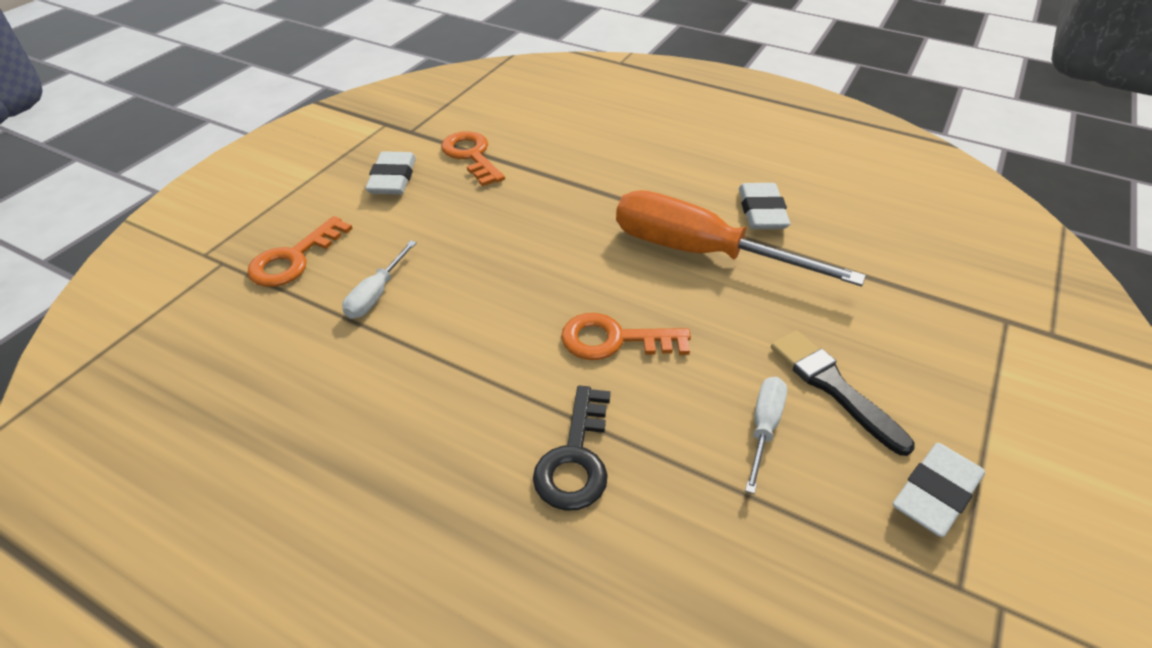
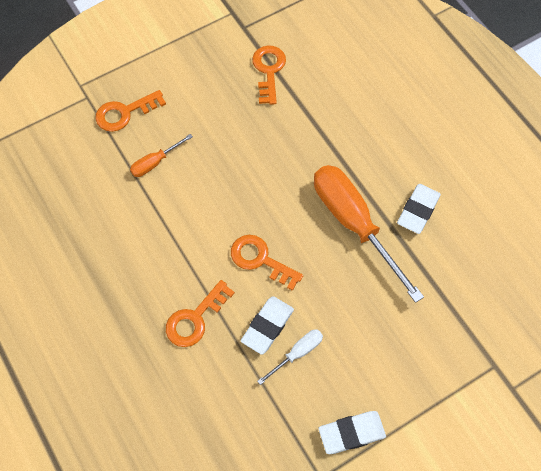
camera: 30 degrees right, 20 degrees up
(376, 294) = (155, 162): white screwdriver -> orange screwdriver
(393, 179) = (210, 70): white eraser -> white eraser (267, 326)
(575, 458) = (195, 318): black key -> orange key
(833, 387) = (353, 351): black brush -> none

